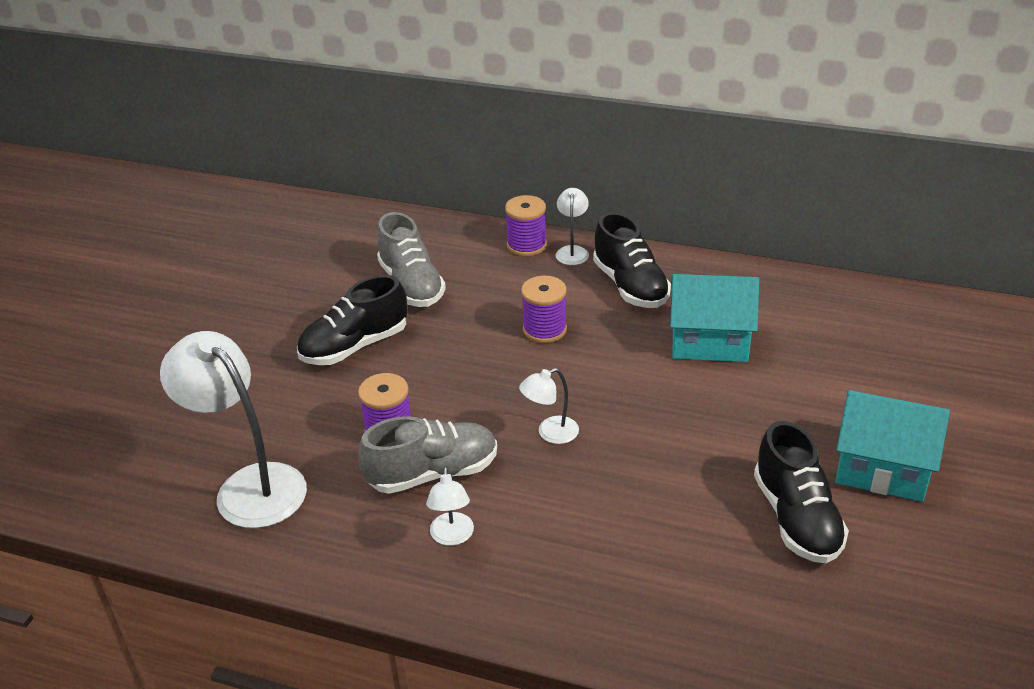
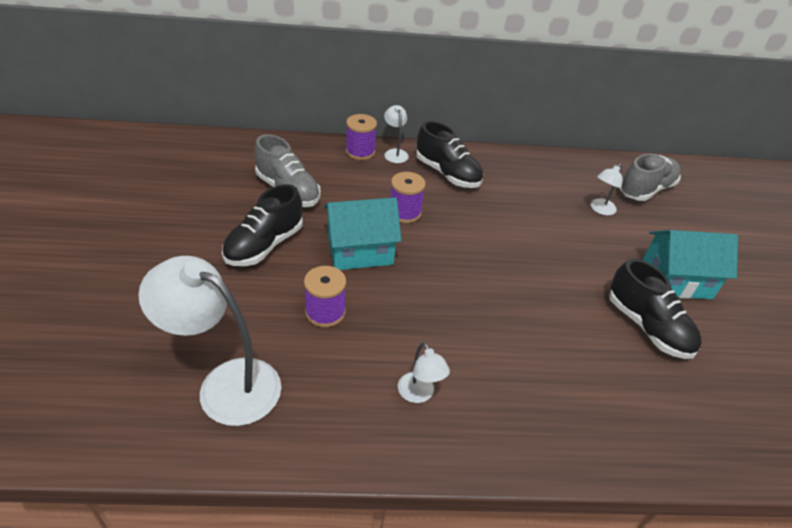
camera: 25 degrees left, 5 degrees up
(432, 473) = (377, 342): grey shoe -> grey shoe (646, 190)
(550, 433) = (450, 292): white lamp -> white lamp (600, 209)
(709, 341) = (520, 206): turquoise house -> turquoise house (360, 251)

